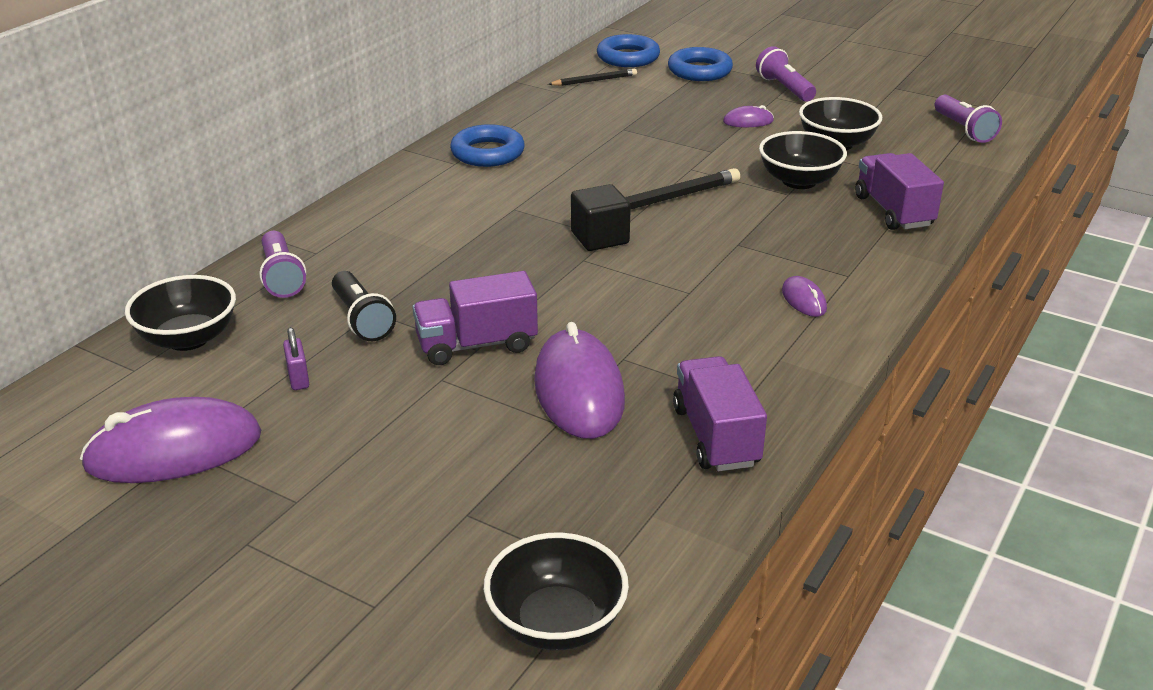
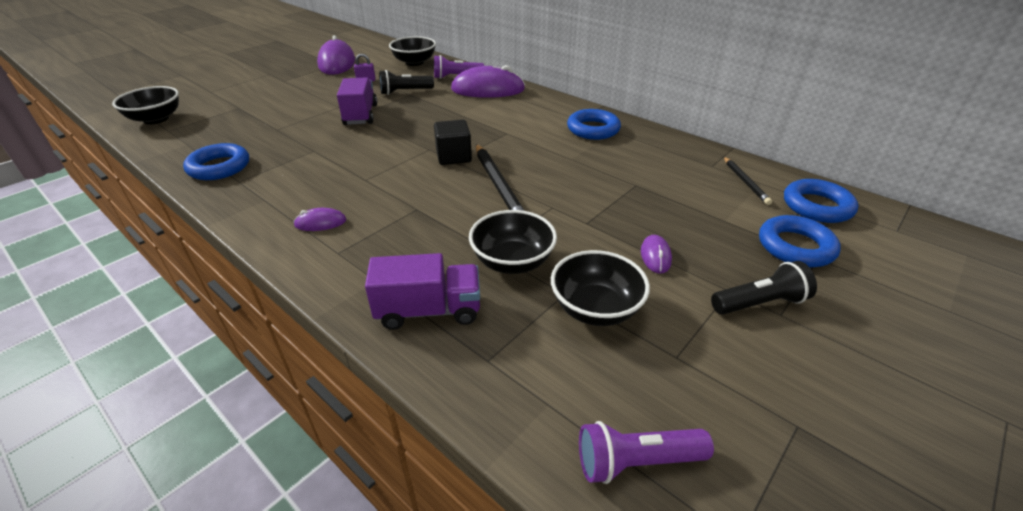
camera: 100 degrees right, 5 degrees up
(579, 391) = (296, 136): purple mouse -> purple mouse (488, 90)
(716, 436) = (219, 167): purple truck -> blue ring
(784, 88) = (760, 303): purple flashlight -> black flashlight

